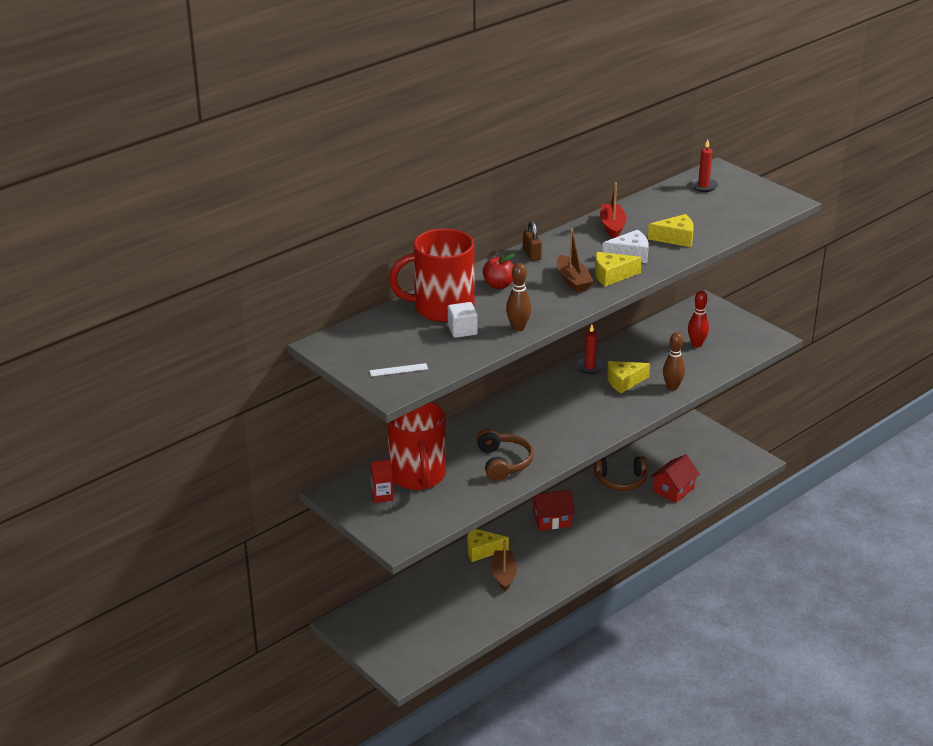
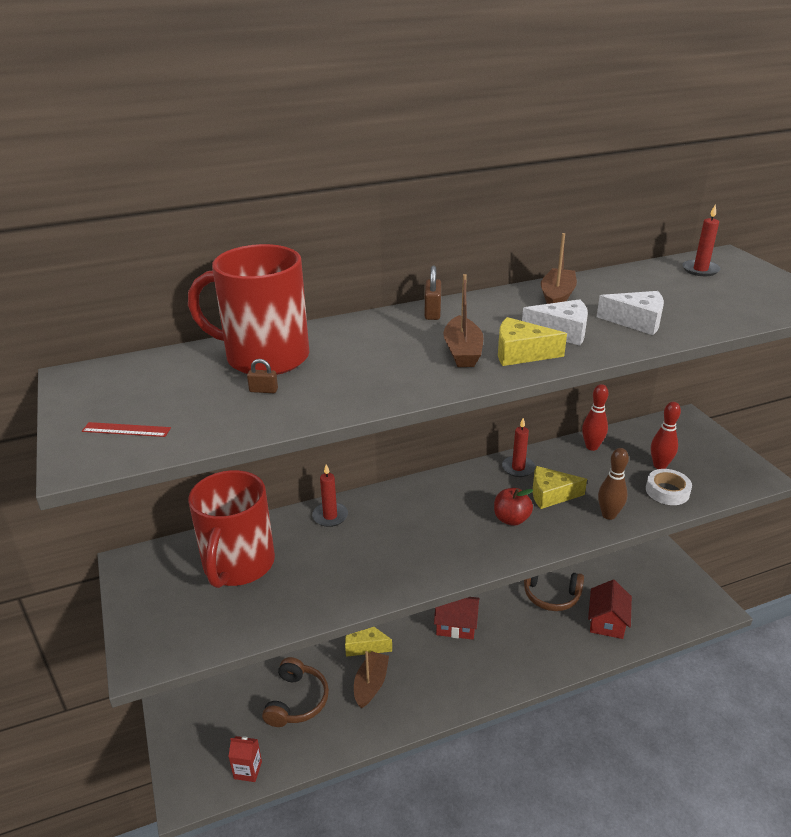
camera: 20 degrees right, 0 degrees up
(382, 496) = (179, 582): red carton -> red carton (248, 770)
(398, 370) = (126, 429): white ruler -> red ruler
(462, 330) = (263, 390): white cube -> brown padlock
(464, 430) = (330, 516): none -> red candle
(499, 285) = (361, 341): red apple -> red apple (511, 519)
(503, 462) = (348, 571): brown headphones -> brown headphones (297, 701)
(518, 328) = (340, 401): brown bowling pin -> none
(612, 226) = (557, 297): red boat -> brown boat
(639, 340) = (592, 447): none -> red bowling pin
(673, 489) = (607, 621): red house -> red house turned 45 degrees counterclockwise
(676, 238) = (636, 321): yellow cheese -> white cheese
(708, 362) = (667, 491): none -> white tape

